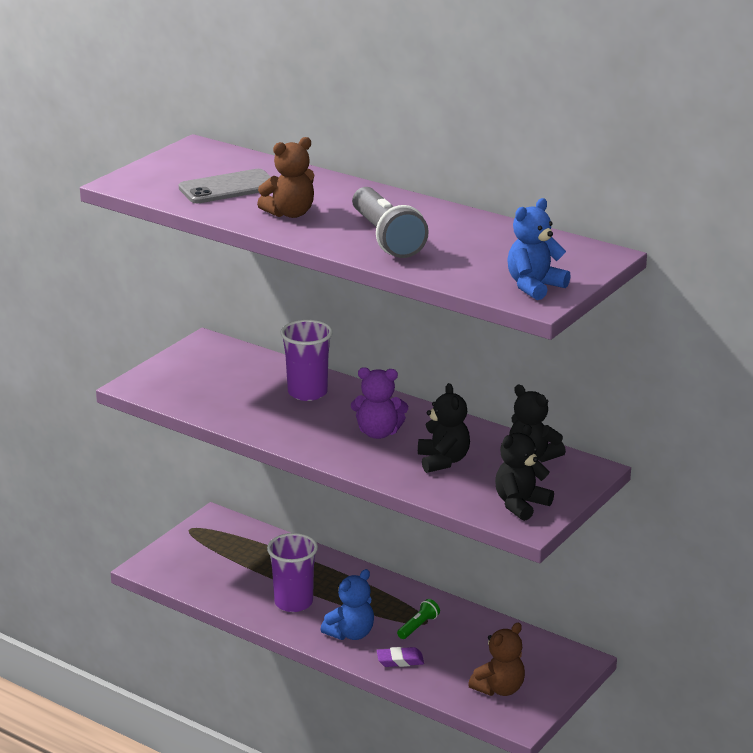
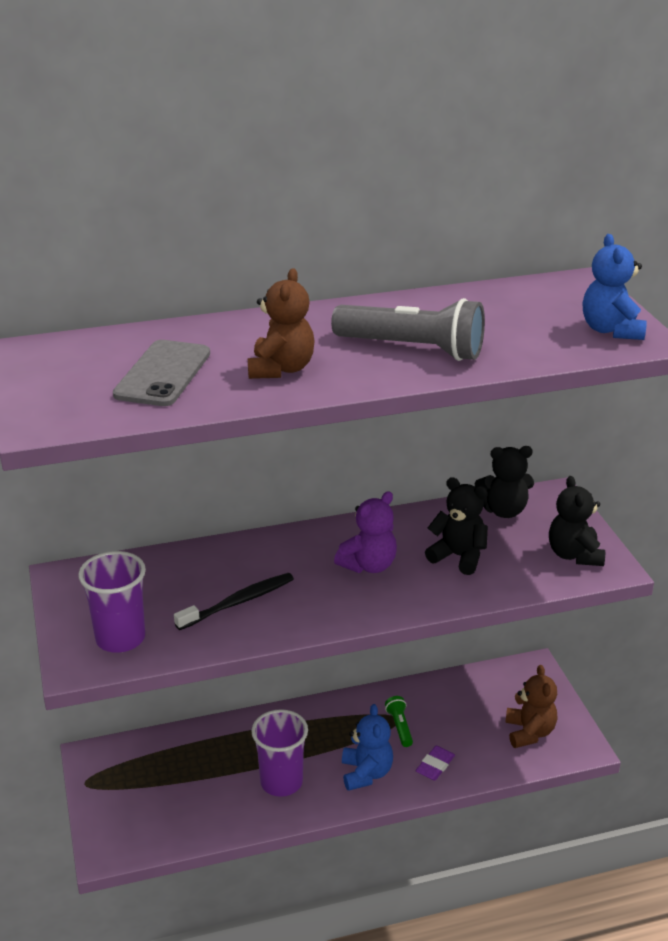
camera: 50 degrees left, 5 degrees up
(267, 406) = (238, 602): none -> black toothbrush
(307, 392) = (245, 567): purple cup -> purple cup (120, 638)

